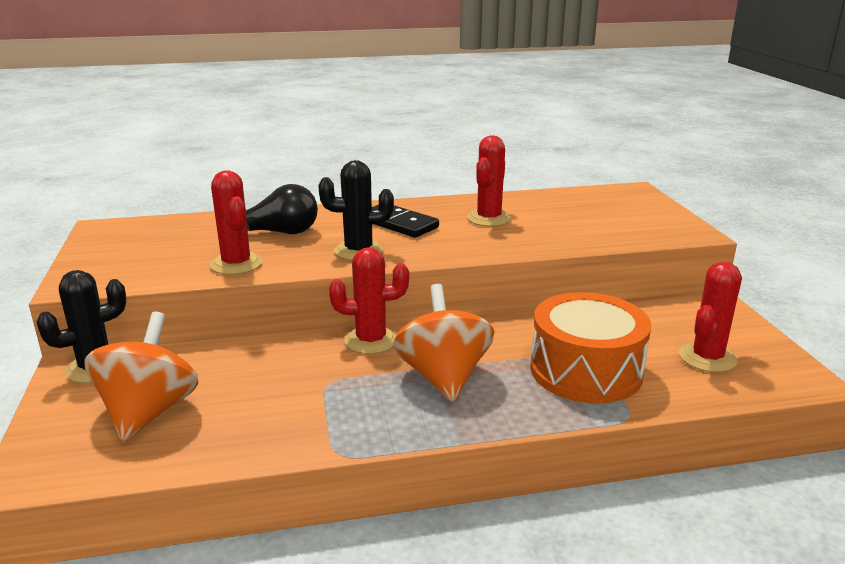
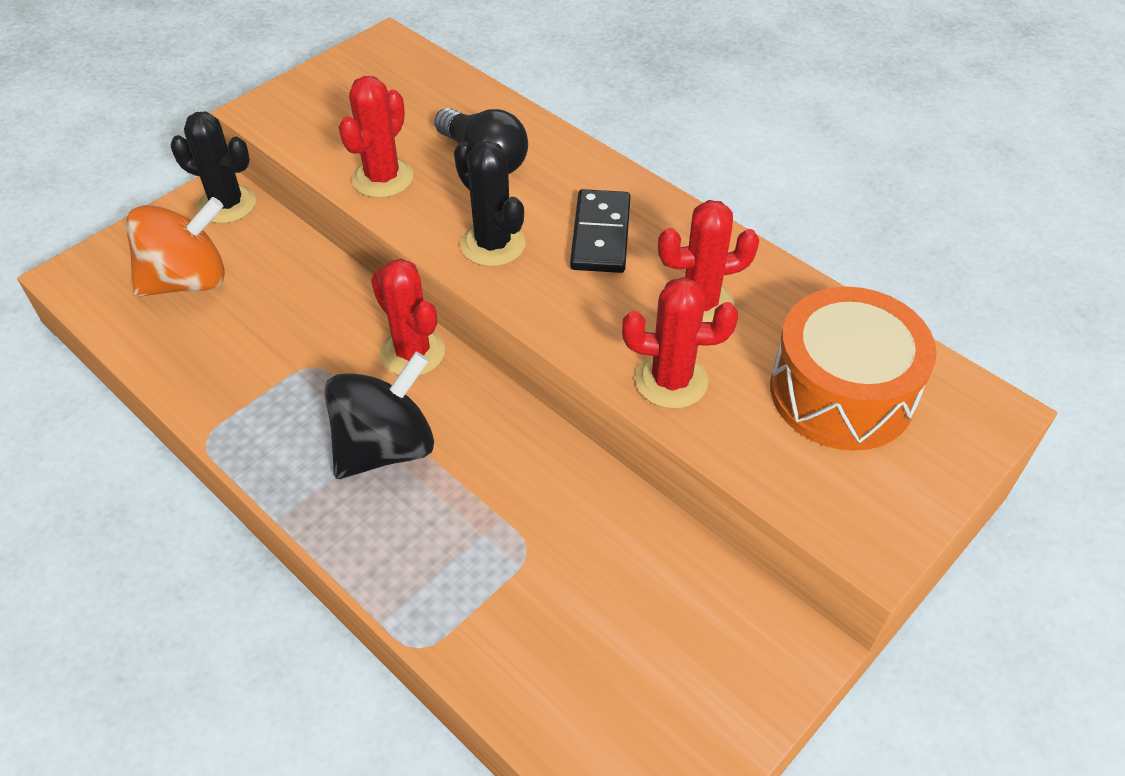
camera: 55 degrees right, 25 degrees up
(443, 376) = (385, 447): orange spinning top -> black spinning top
(586, 371) = (490, 568): orange drum -> orange drum (841, 392)
(707, 358) = (620, 686): red cactus -> red cactus (671, 381)

